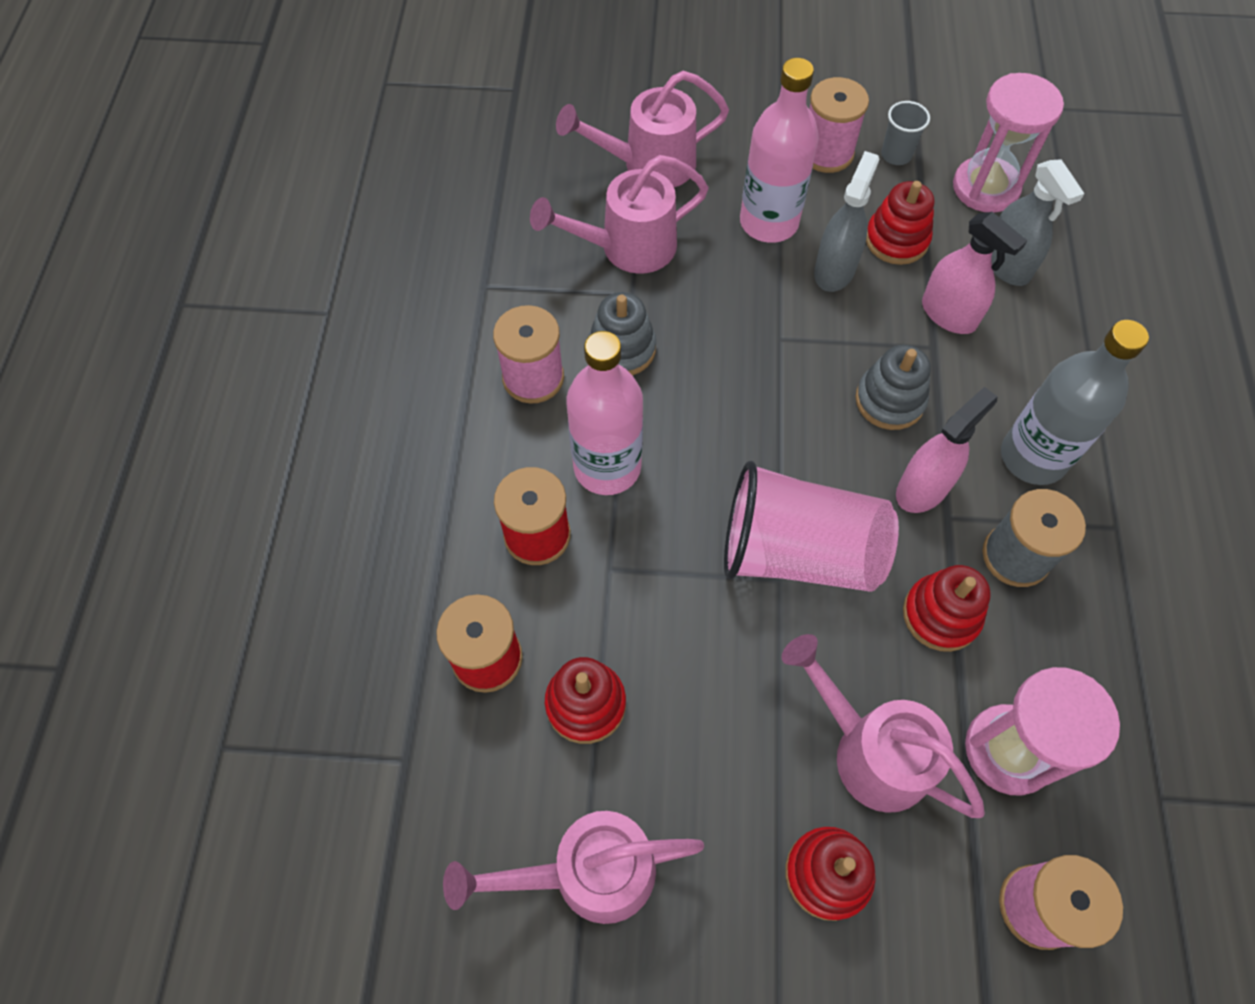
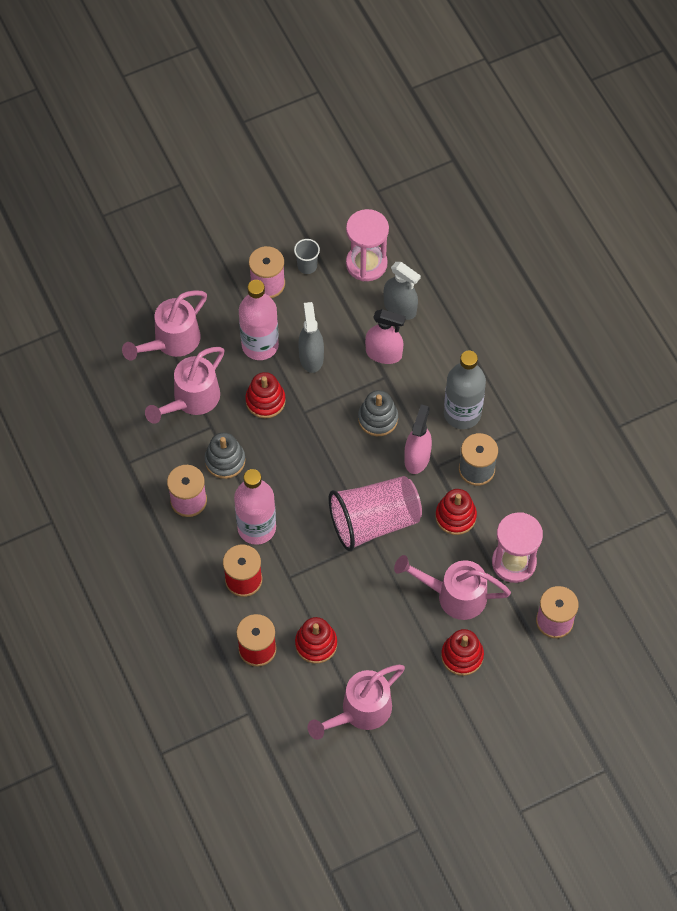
camera: 30 degrees left, 0 degrees up
(896, 240) = (334, 321): red stacking toy -> red stacking toy (265, 401)

